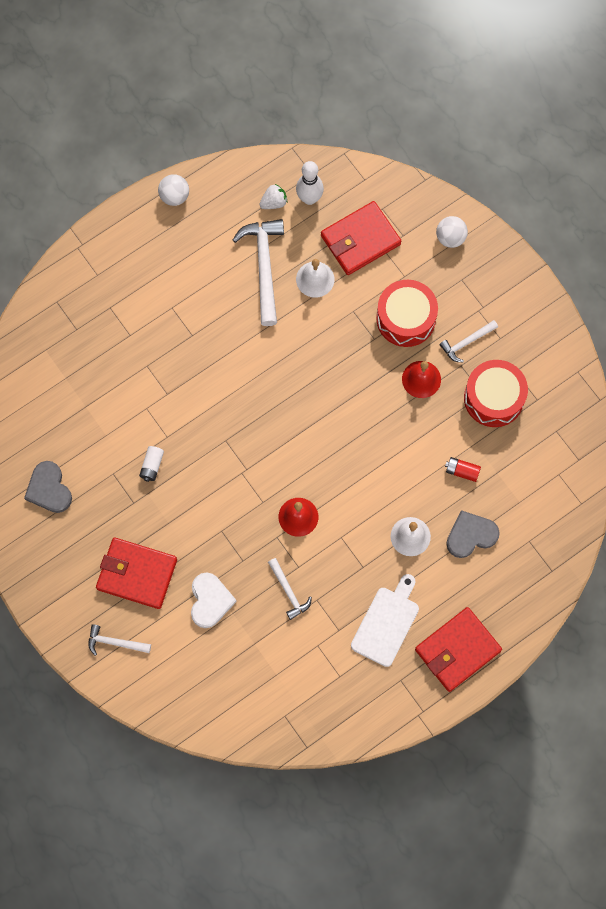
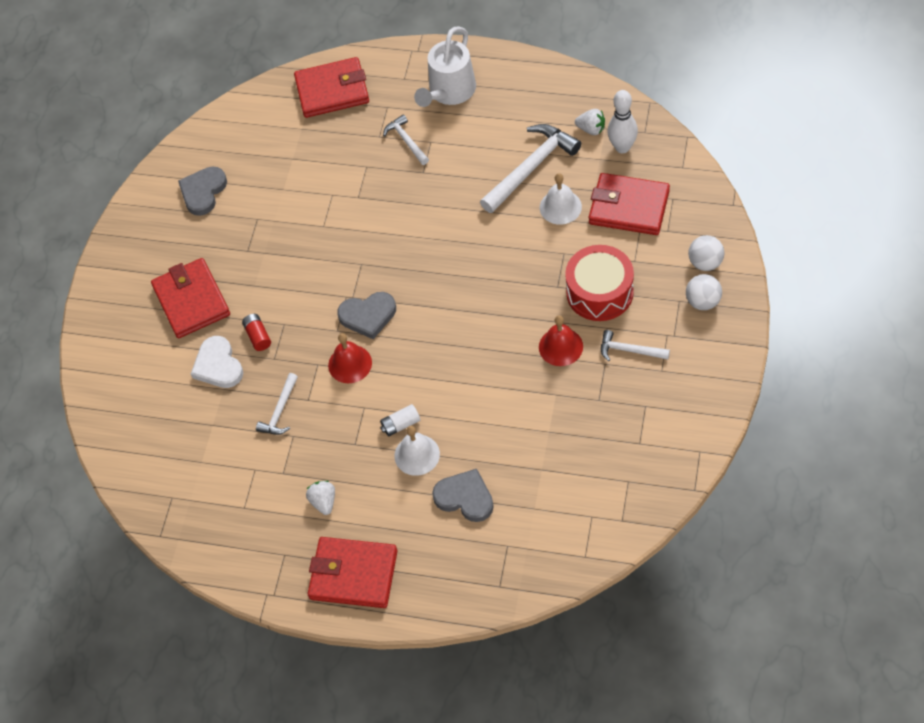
camera: 55 degrees right, 15 degrees down
(54, 329) = (332, 91): none -> red wallet
(115, 642) = (122, 334): white hammer -> white hammer (406, 141)
(143, 258) = (449, 92): none -> white watering can
(152, 466) = (289, 236): white battery -> white battery (401, 425)
(174, 196) = (521, 69): white ball -> white ball (703, 301)
(210, 601) = (218, 365): white heart -> white heart turned 105 degrees clockwise
(272, 473) = (368, 316): none -> grey heart
(386, 623) = (323, 502): white cutting board -> white strawberry
(462, 471) = (514, 443): red battery -> red battery (258, 336)
(493, 398) = (604, 411): red drum -> none

